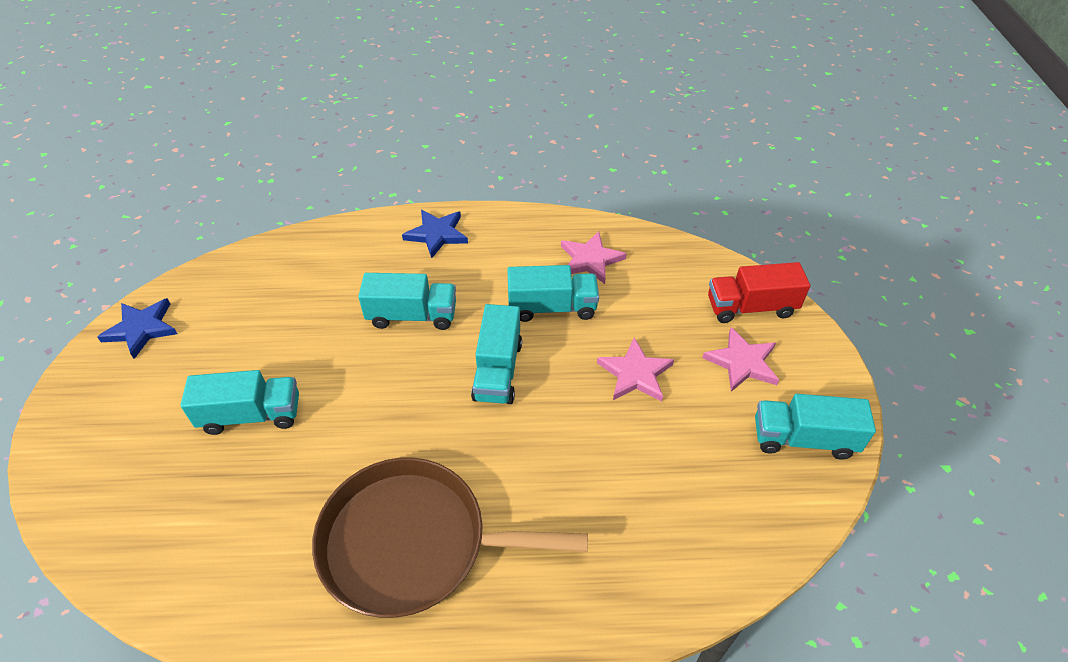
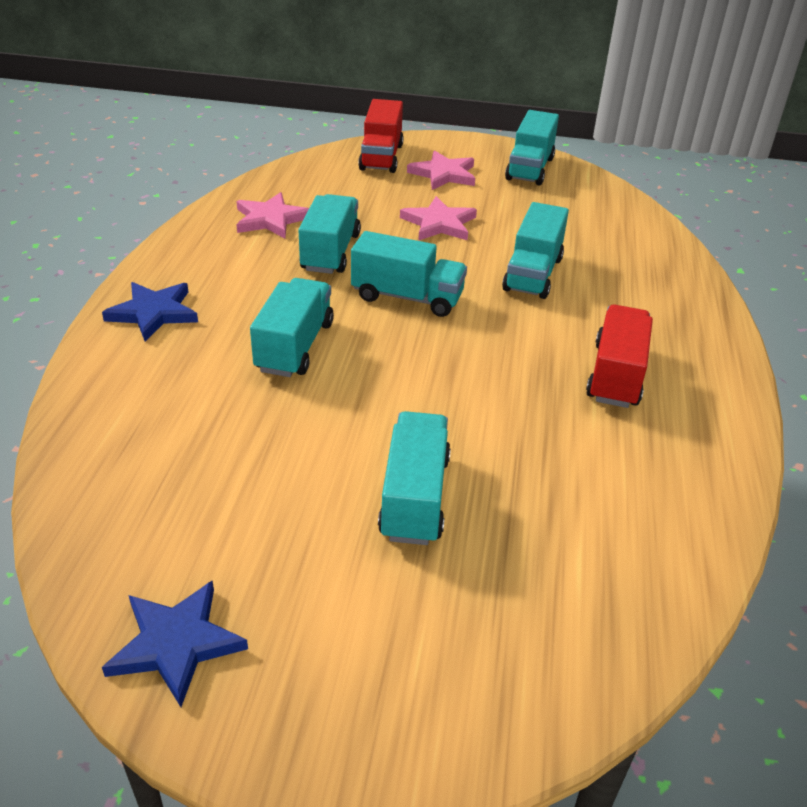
camera: 80 degrees left, 10 degrees down
(413, 543) = (615, 375): brown pan -> red truck
(568, 461) = (533, 274): none -> turquoise truck

